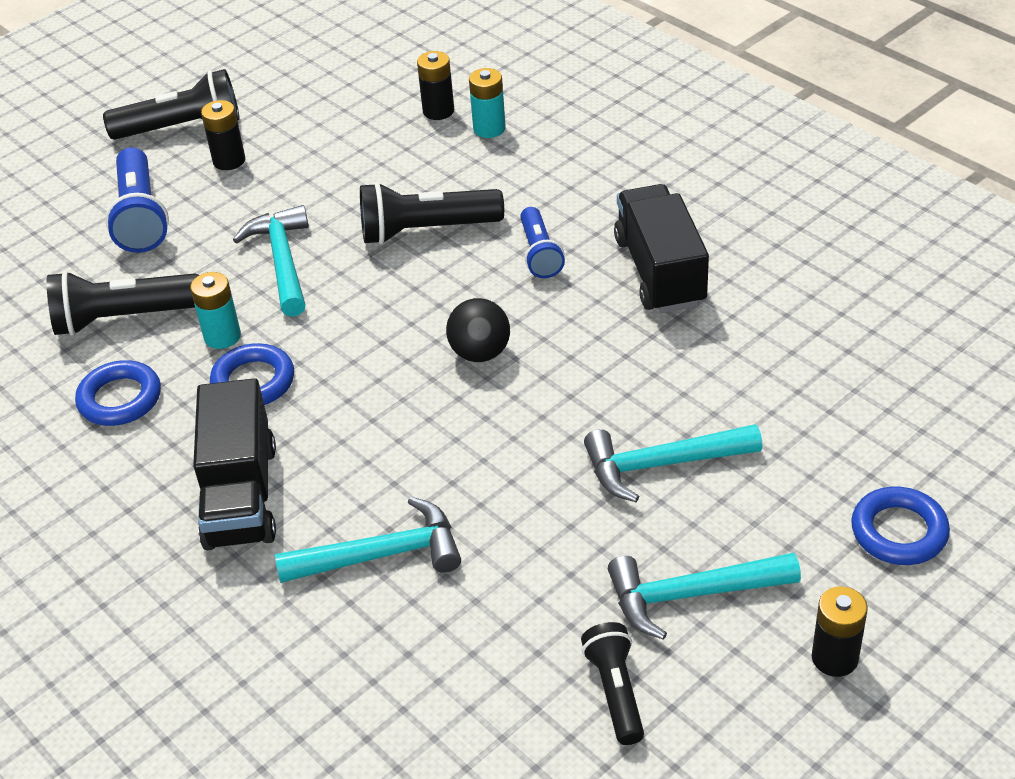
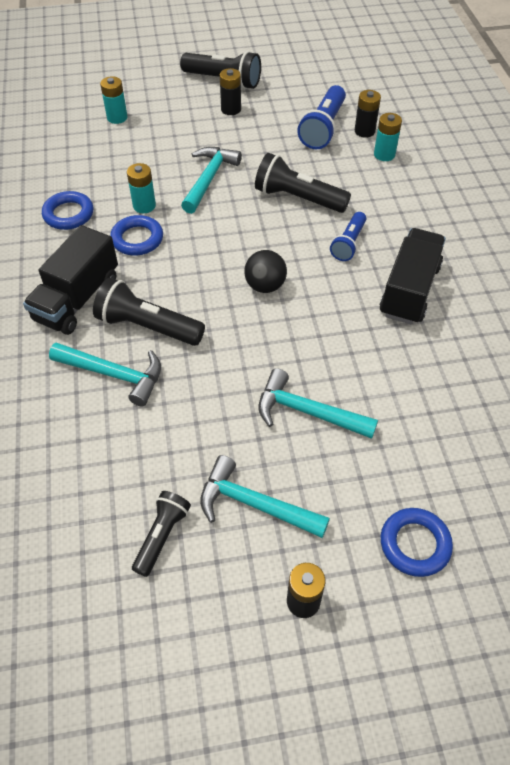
camera: 30 degrees right, 10 degrees up
(67, 243) = (117, 117): none -> turquoise battery
(123, 318) = (107, 171): black flashlight -> black flashlight (147, 326)
(140, 217) = (162, 120): blue flashlight -> blue flashlight (323, 128)

